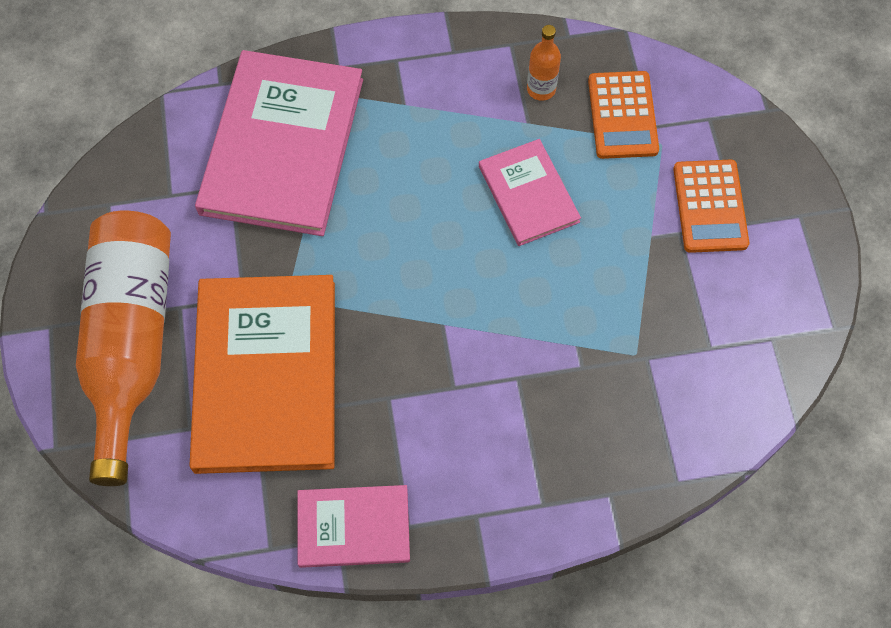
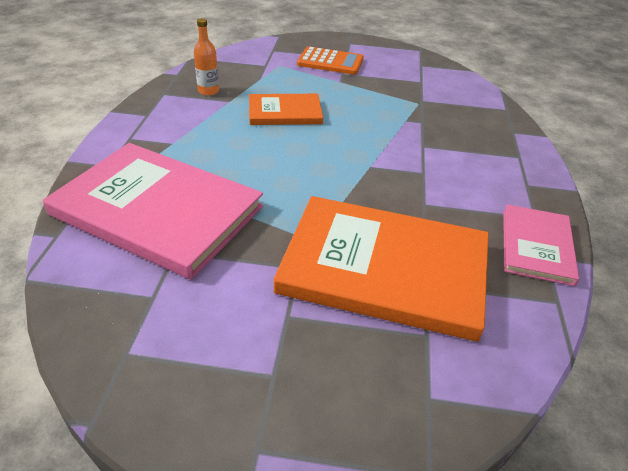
camera: 75 degrees left, 25 degrees down
(131, 343) = (313, 367): orange bottle -> none
(528, 194) = (285, 112): pink book -> orange book
(622, 115) = (250, 71): orange calculator -> none

